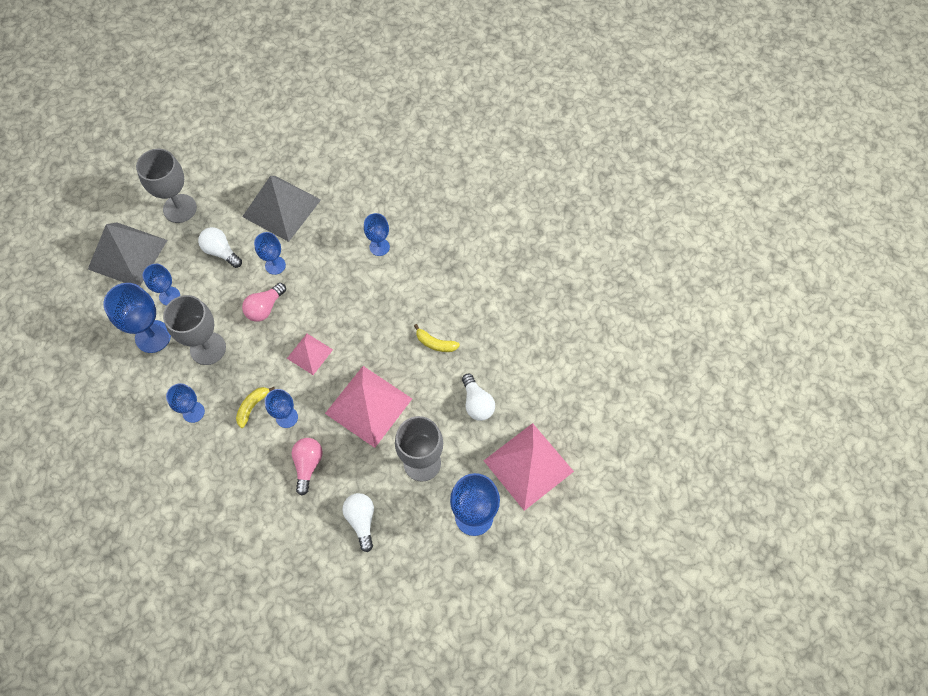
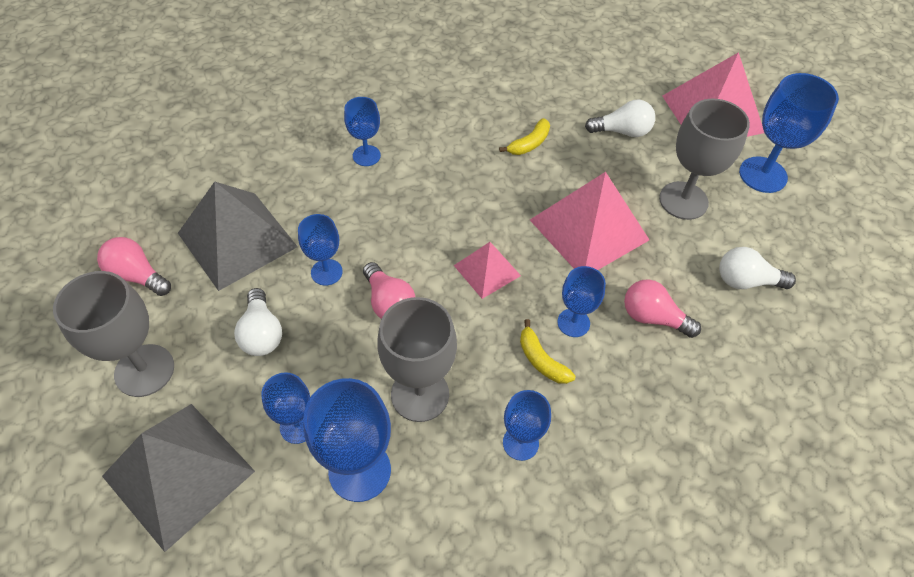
camera: 70 degrees left, 10 degrees down
(221, 252) = (262, 333): white light bulb -> white light bulb turned 75 degrees counterclockwise
(238, 172) = (137, 275): none -> pink light bulb

